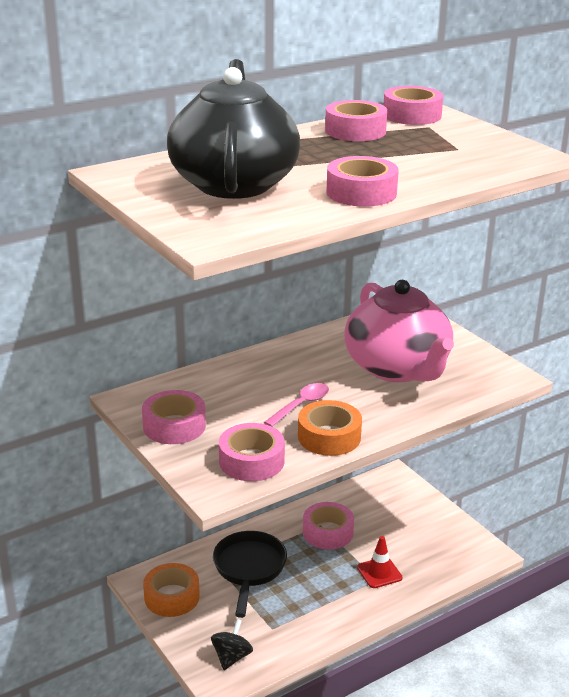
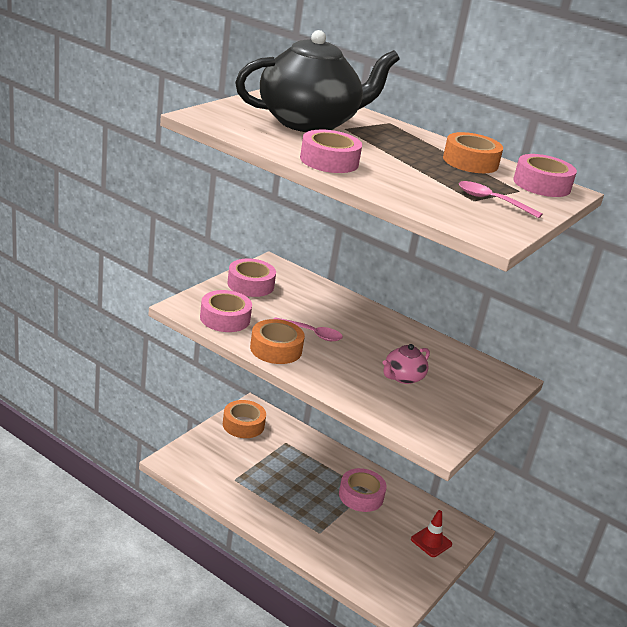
camera: 65 degrees right, 0 degrees up
(231, 657) = (196, 463): black spinning top -> none
(249, 568) = (293, 458): black pan -> none
(355, 131) = (470, 162): pink tape -> orange tape
(379, 573) = (328, 533): red traffic cone -> red traffic cone (431, 542)
(397, 368) = (403, 377): pink teapot -> pink teapot, size x0.44
(458, 142) = (492, 201): none -> pink spoon

